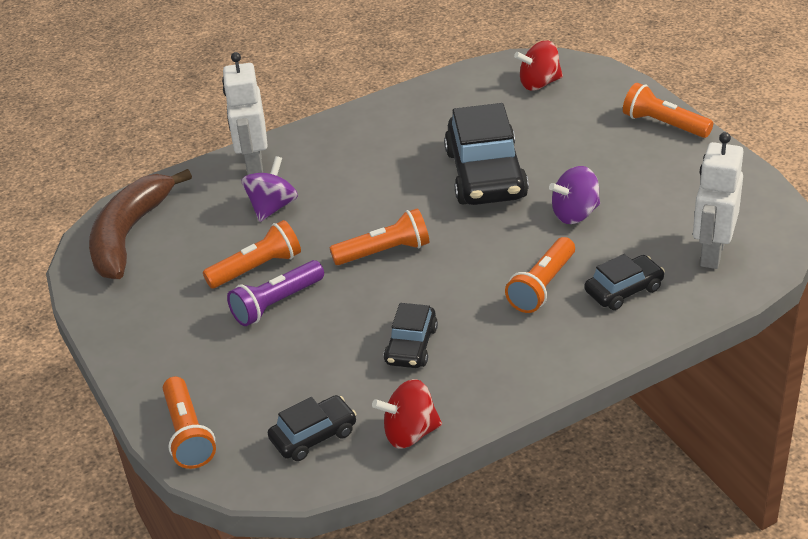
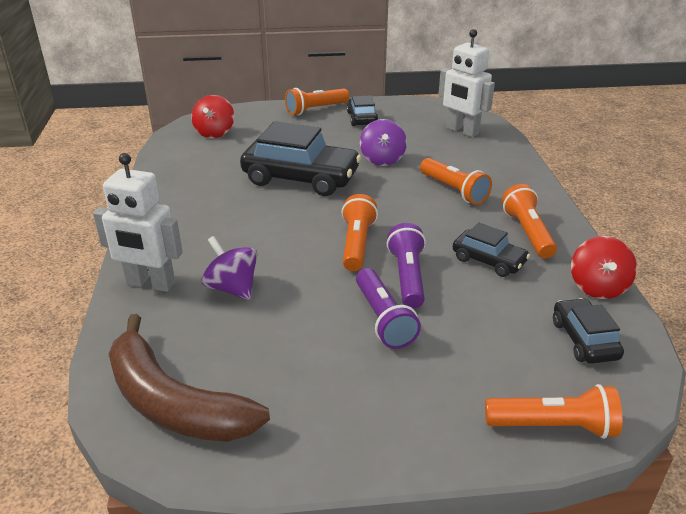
camera: 70 degrees left, 5 degrees down
(257, 268) = (319, 319): orange flashlight -> orange flashlight (527, 233)
(348, 300) = (407, 277): none -> purple flashlight
(624, 290) = (478, 165): black car -> black car (362, 118)

